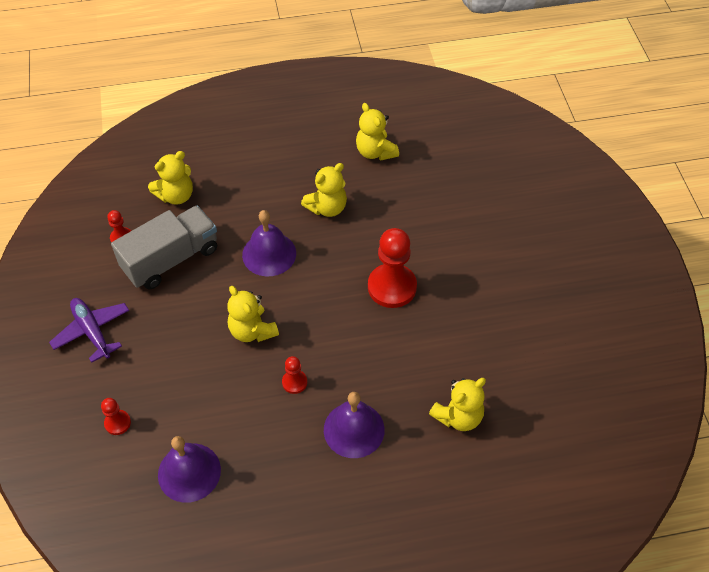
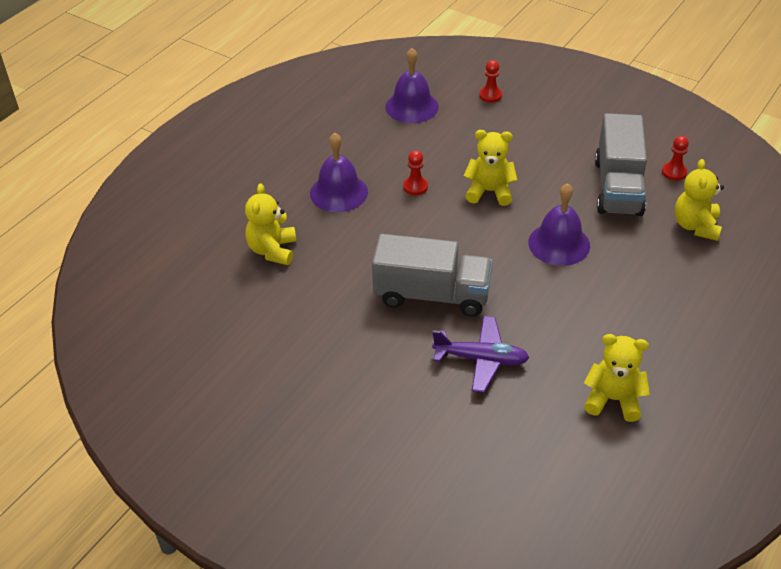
camera: 135 degrees right, 10 degrees down
(92, 331) = (587, 117): purple plane -> purple plane (481, 359)
(327, 208) = (573, 313): yellow teddy bear -> none
(392, 287) = (432, 295): red pawn -> grey truck

